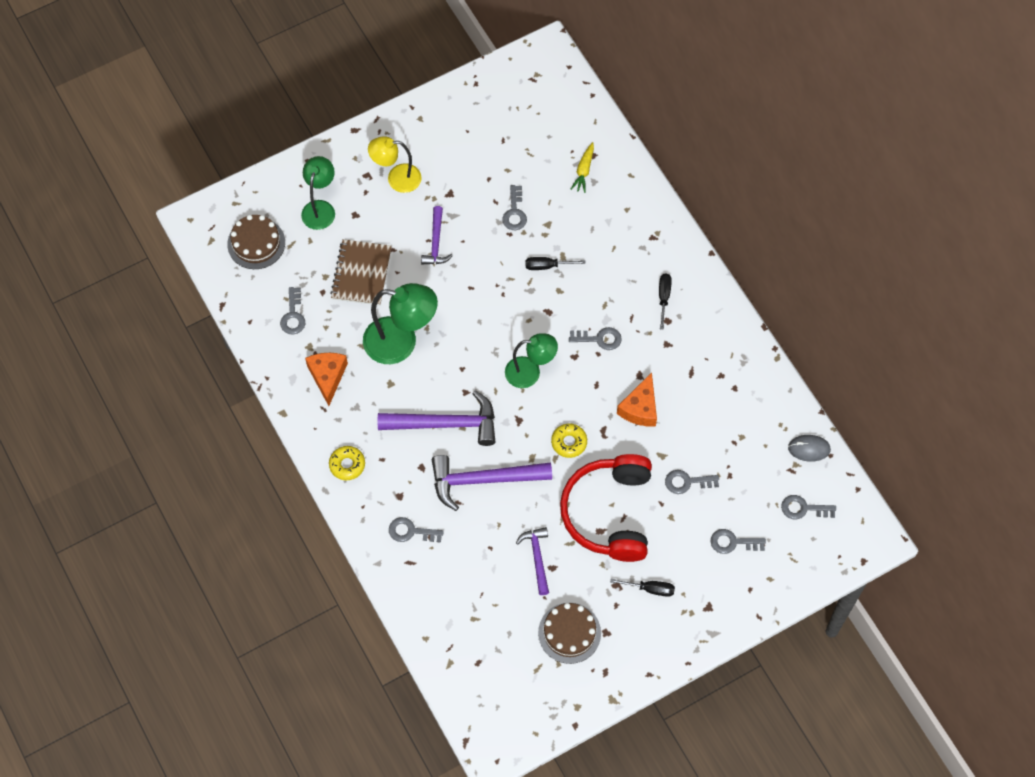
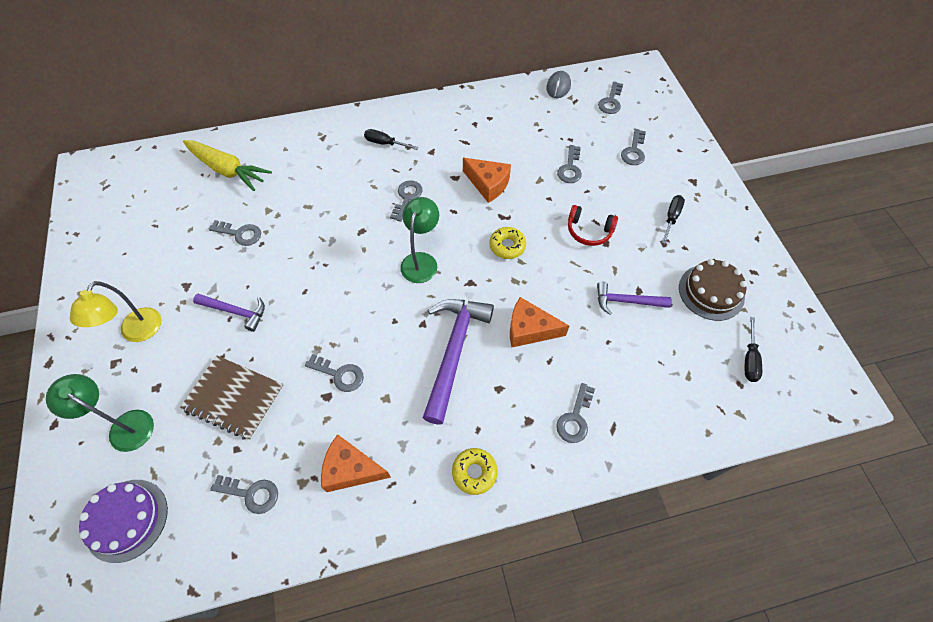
camera: 75 degrees left, 5 degrees down
(256, 243) = (126, 520): brown cake -> purple cake
(401, 342) = (340, 374): green lamp -> grey key
(484, 480) = (529, 329): purple hammer -> orange cheese
(547, 266) = (312, 221): black screwdriver -> black screwdriver (749, 359)
(583, 171) = (227, 170): yellow carrot -> yellow carrot, size x1.80
(609, 513) = (589, 231): red headphones -> red headphones, size x0.46

